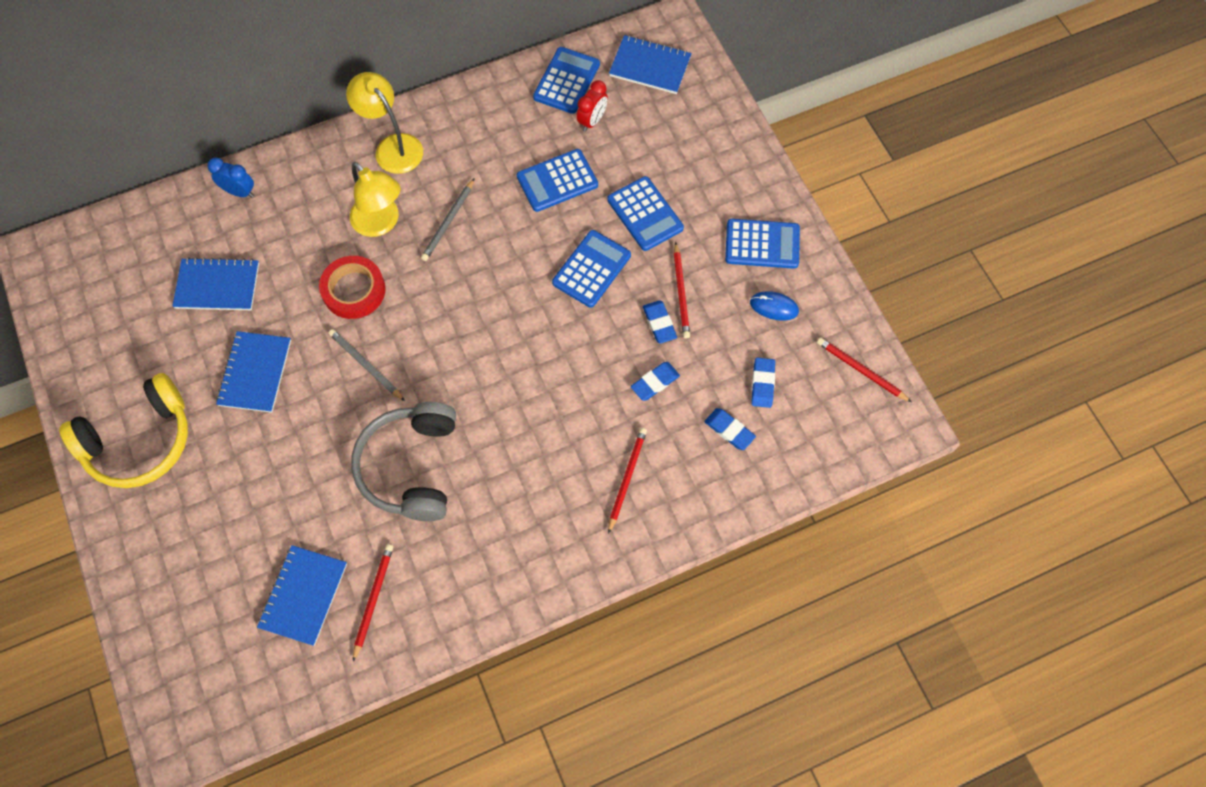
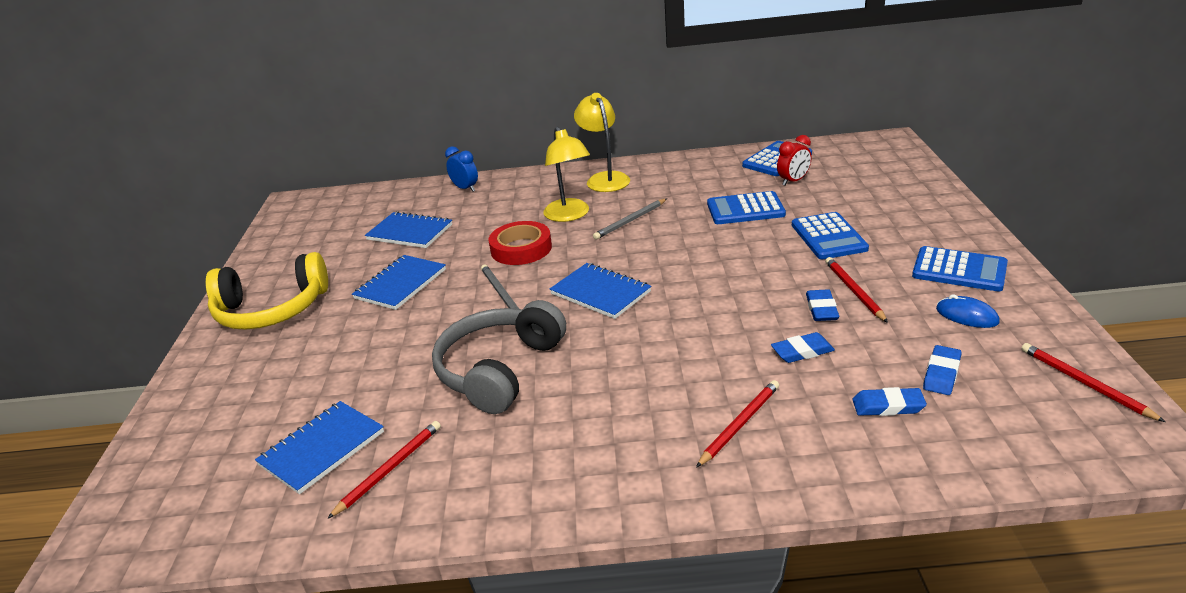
camera: 25 degrees right, 35 degrees down
(591, 269) = (758, 264): blue calculator -> none
(650, 66) = (860, 159): blue notebook -> blue notebook (600, 293)
(681, 292) = (854, 291): red pencil -> red pencil turned 150 degrees clockwise
(729, 430) = (888, 406): blue eraser -> blue eraser turned 60 degrees counterclockwise

